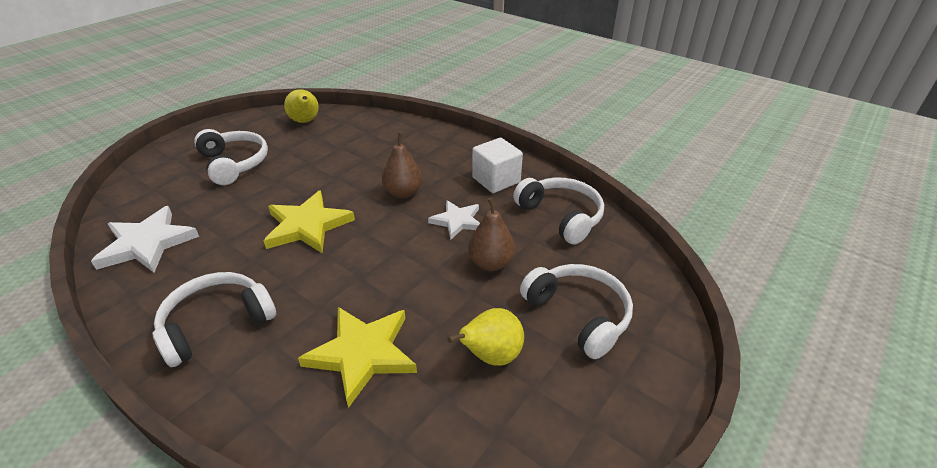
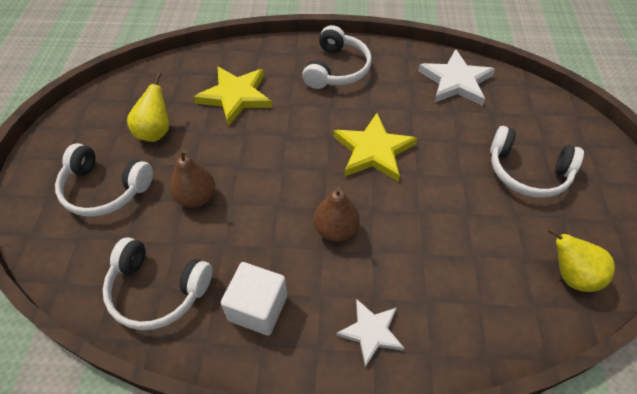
camera: 145 degrees right, 15 degrees up
(457, 221) = (256, 225): white star -> white star (371, 332)

